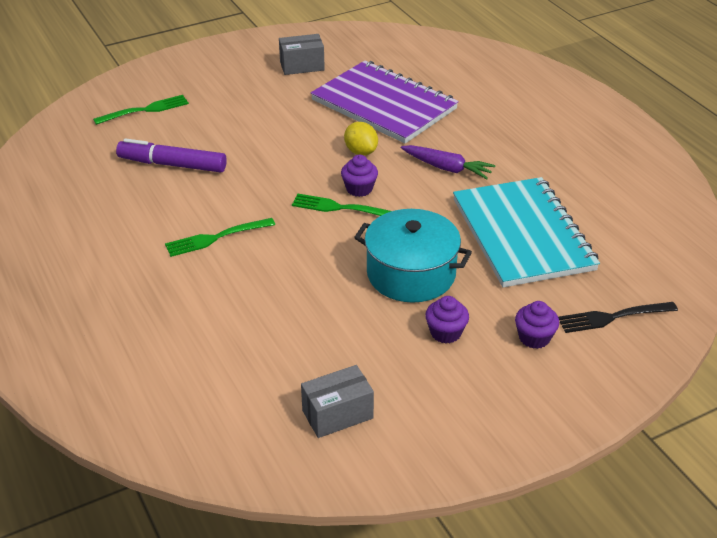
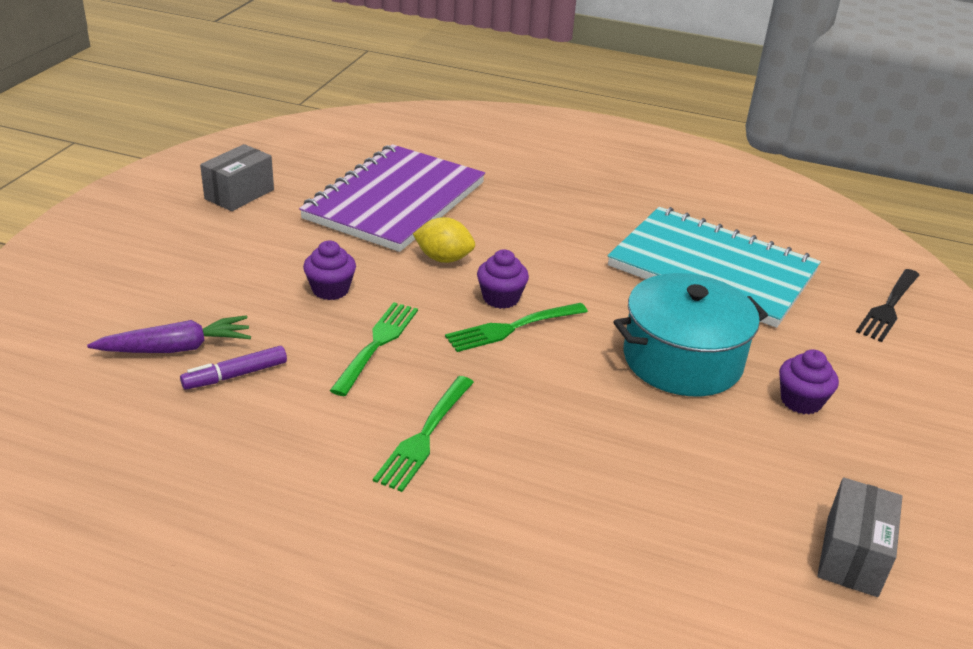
camera: 45 degrees left, 5 degrees down
(144, 110) = (93, 325): green fork -> green fork (376, 345)
(173, 165) = (236, 375): purple marker -> purple marker, size x0.58
(384, 105) = (395, 201): purple notebook -> purple notebook turned 60 degrees counterclockwise
(447, 168) = (553, 238): purple carrot -> purple carrot (176, 348)
(534, 338) = (869, 361): purple cupcake -> purple cupcake (330, 289)

